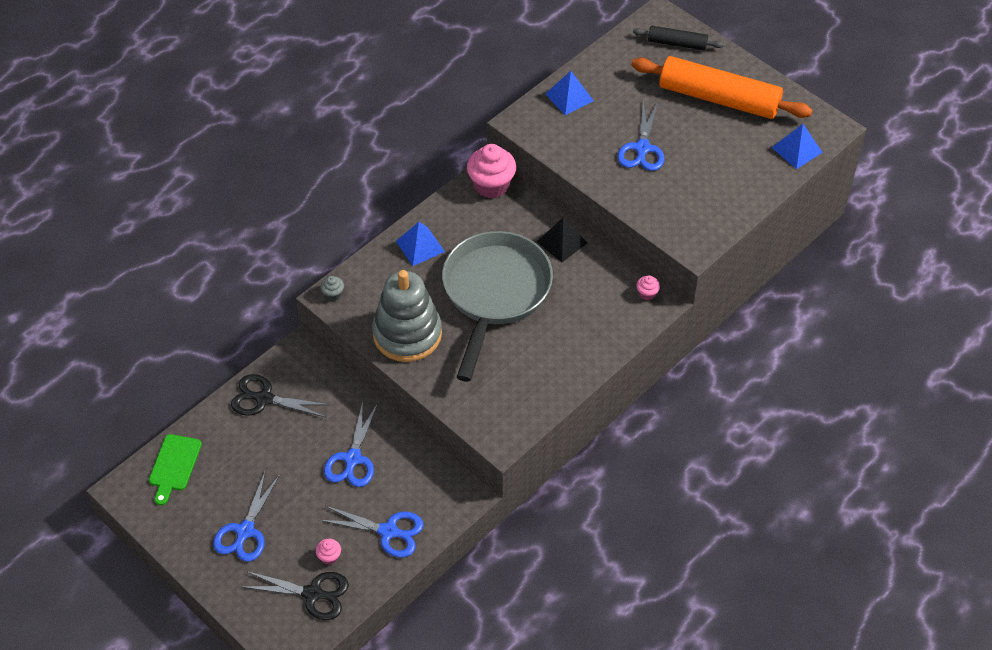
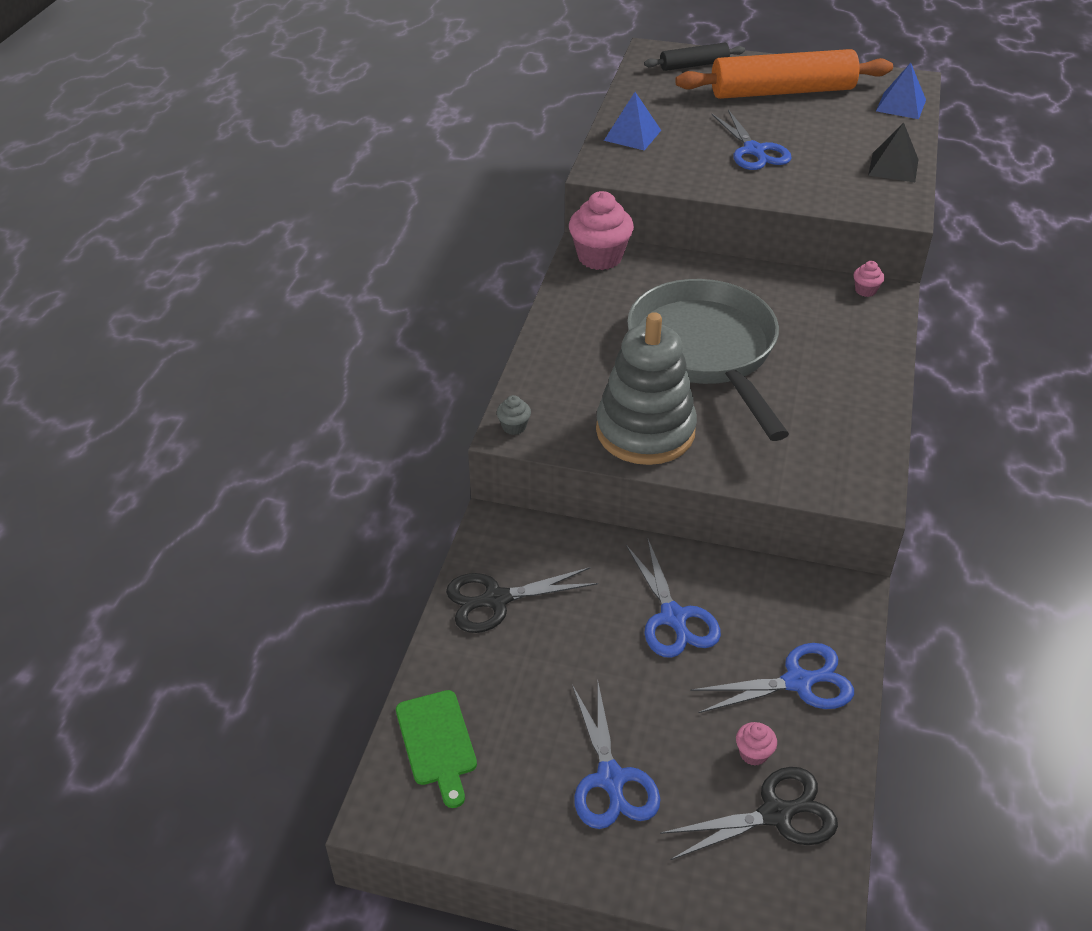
camera: 30 degrees left, 10 degrees down
(420, 246) = (574, 340): blue pyramid -> none
(562, 242) = (728, 279): black pyramid -> black pyramid (893, 167)

